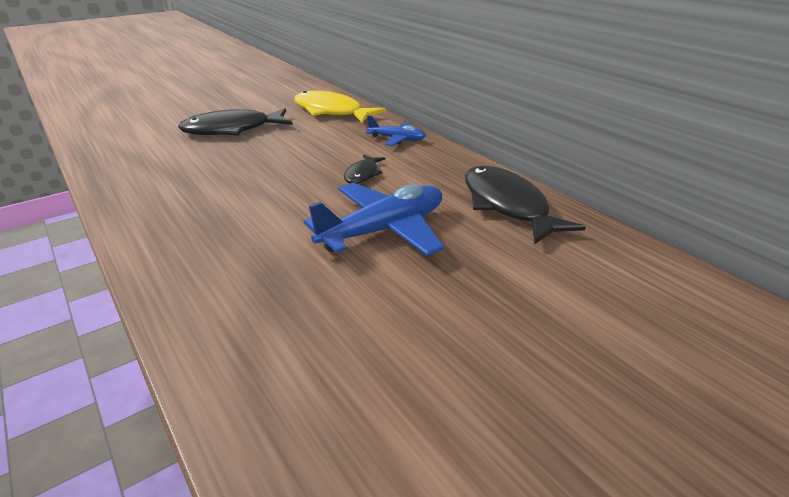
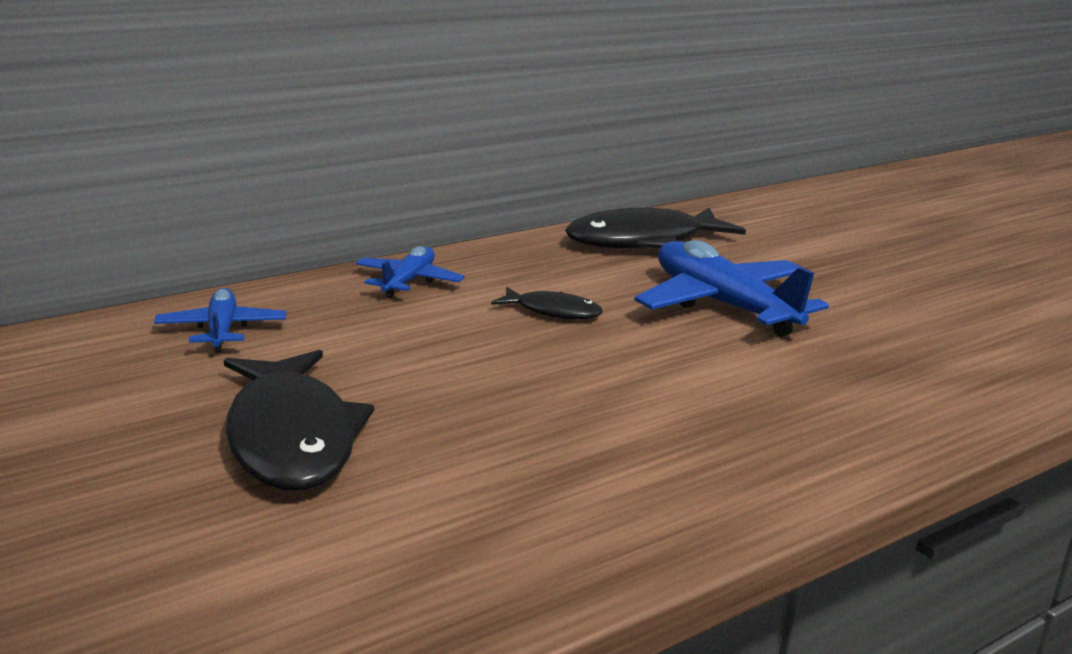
camera: 90 degrees left, 10 degrees down
(331, 112) = (222, 330): yellow fish -> blue plane

